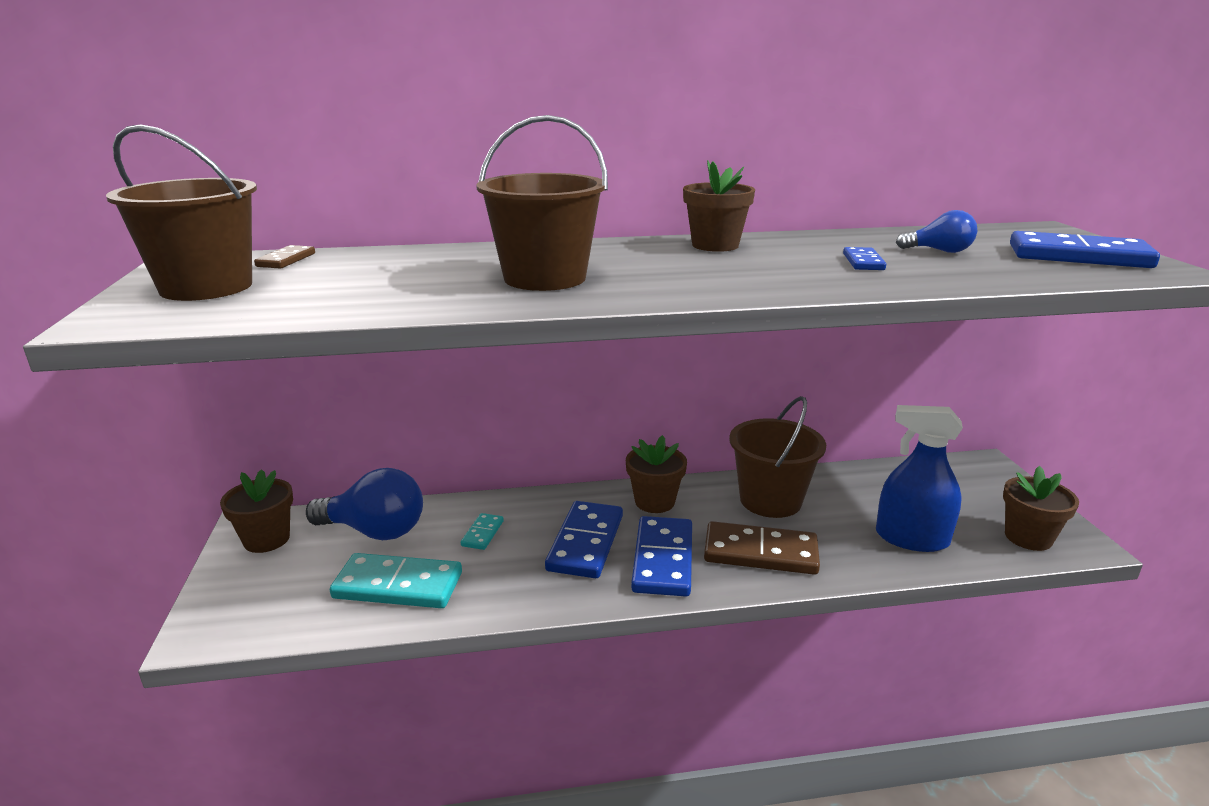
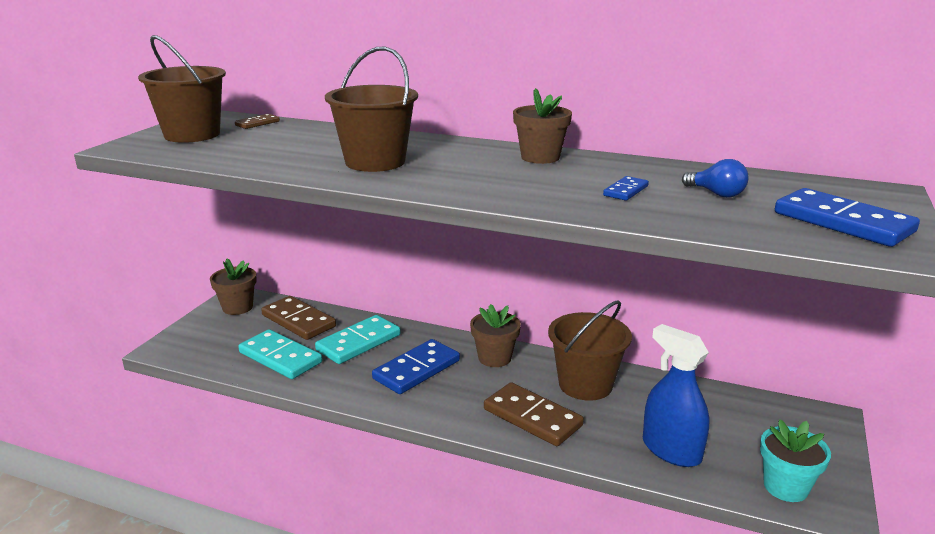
camera: 30 degrees right, 0 degrees up
(375, 531) = (298, 321): blue light bulb -> brown domino
(482, 533) = (358, 342): turquoise domino -> turquoise domino, size x2.05
(663, 559) = (456, 398): blue domino -> none
(1028, 537) = (785, 487): brown flower pot -> turquoise flower pot

